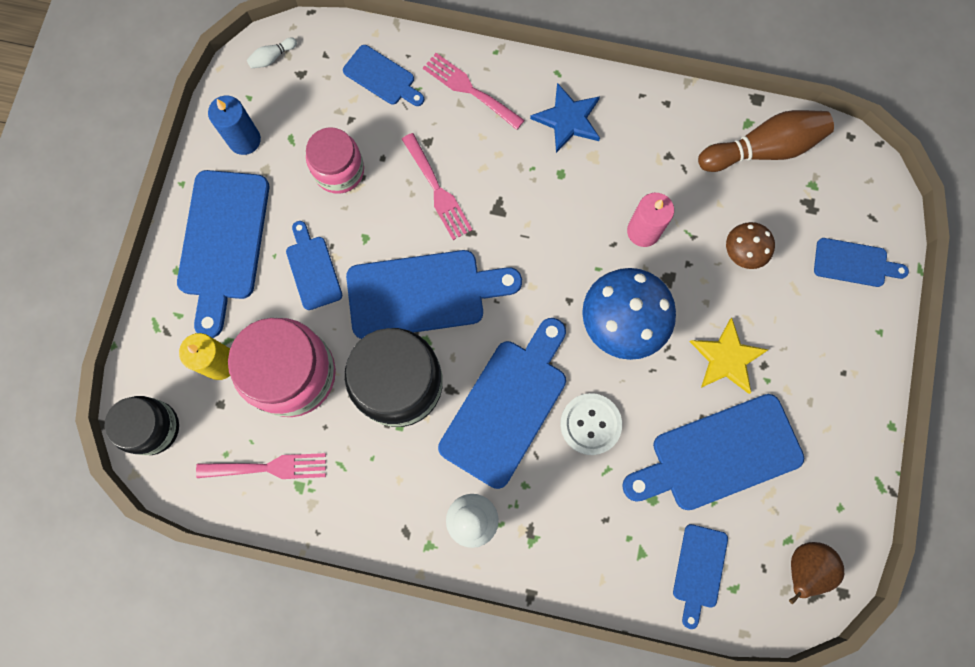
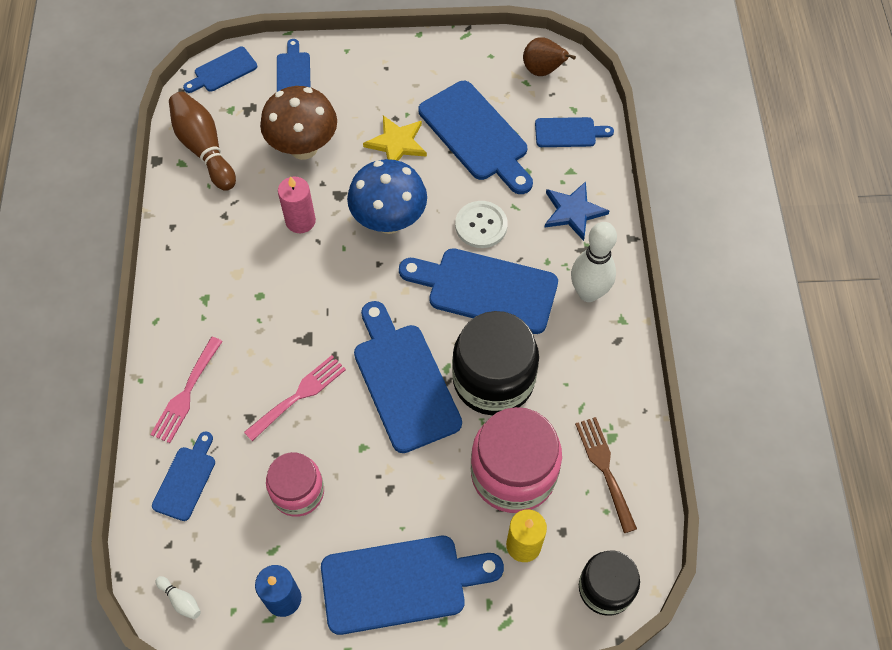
camera: 105 degrees left, 15 degrees down
(268, 467) = (604, 469): pink fork -> brown fork
(313, 269) = (406, 486): blue cutting board -> blue cutting board (222, 71)
(568, 119) = (203, 301): blue star -> blue star (573, 212)
(742, 253) = (303, 148): brown mushroom -> brown mushroom, size x1.85

